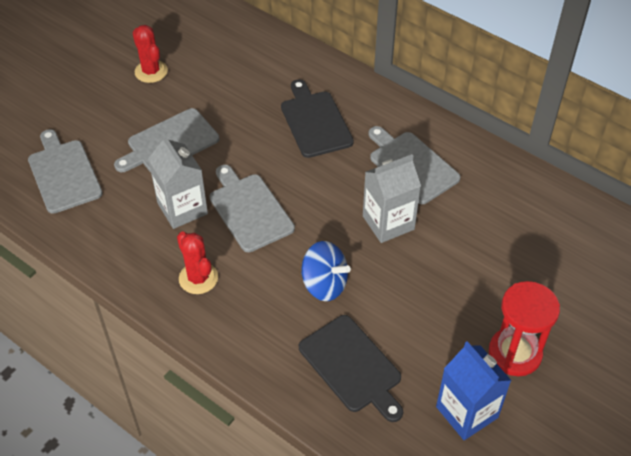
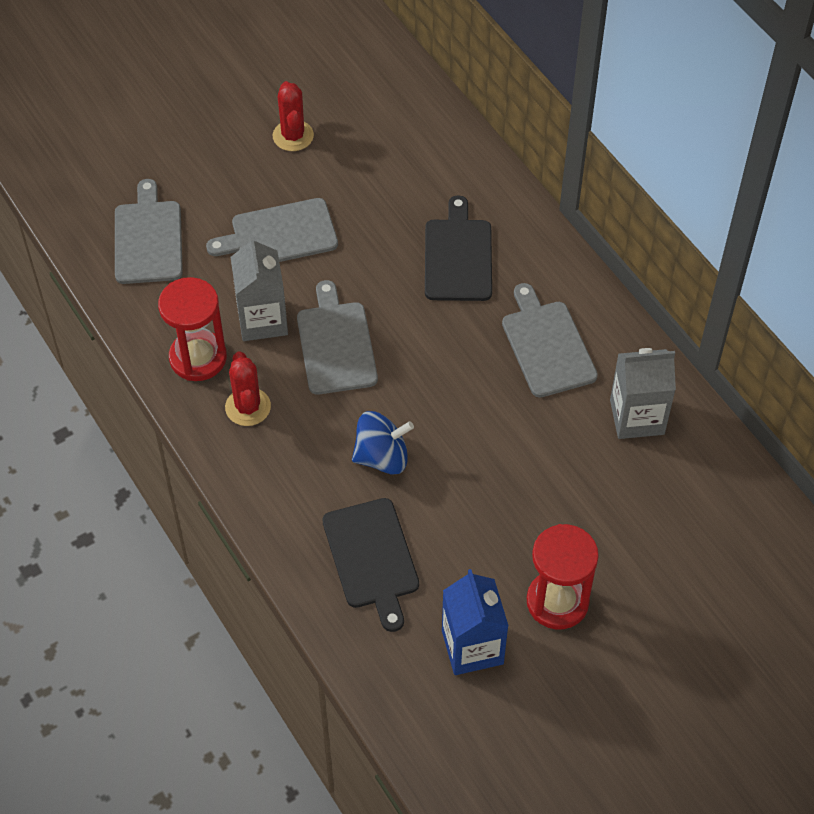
camera: 20 degrees right, 5 degrees up
(141, 252) = (198, 358): none -> red hourglass
(324, 284) = (382, 457): blue spinning top -> blue spinning top turned 60 degrees counterclockwise
(388, 222) = (487, 407): grey carton -> grey carton (637, 417)

